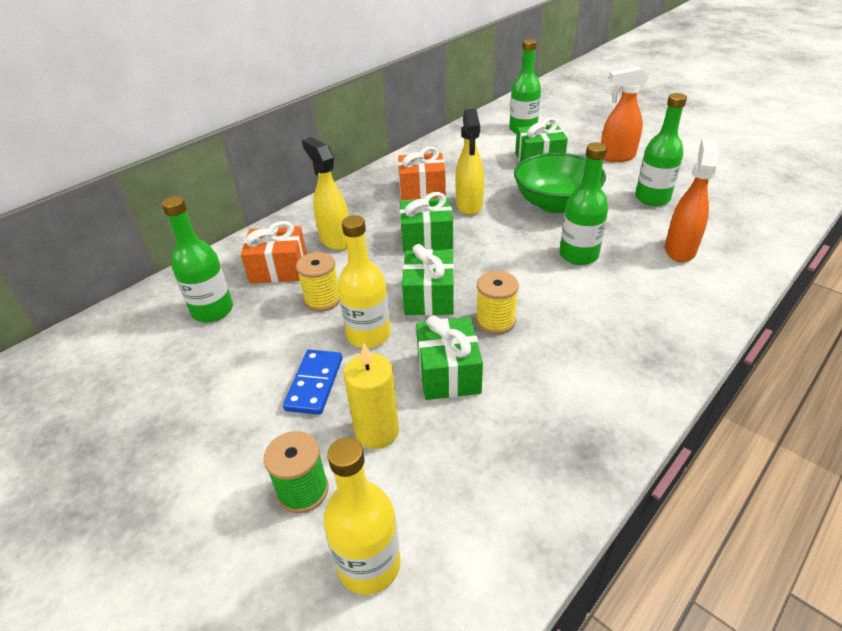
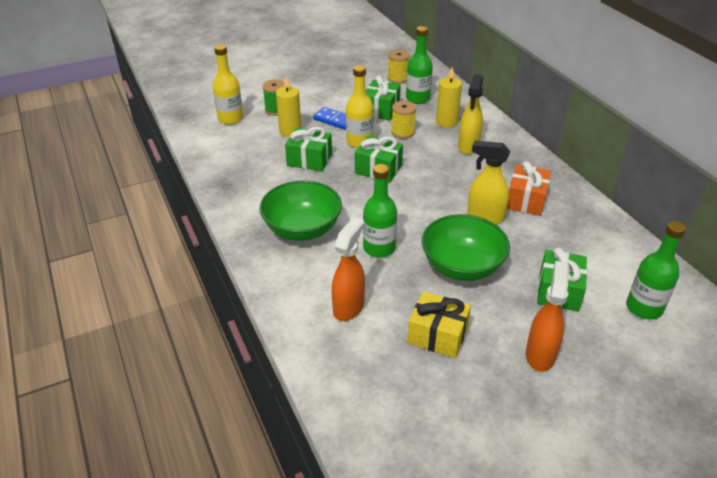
camera: 110 degrees right, 0 degrees up
(278, 268) = (446, 122): orange gift -> yellow candle
(335, 240) = (468, 146): yellow spray bottle -> yellow spray bottle turned 120 degrees clockwise
(426, 239) = (447, 184): green gift -> green gift (381, 110)
(495, 321) = (337, 187): yellow spool -> yellow spool (398, 78)
(604, 322) = (302, 229): none -> green bowl
(652, 198) = (437, 335): green bottle -> yellow gift
(679, 250) = (349, 307): orange spray bottle -> orange spray bottle turned 105 degrees counterclockwise

